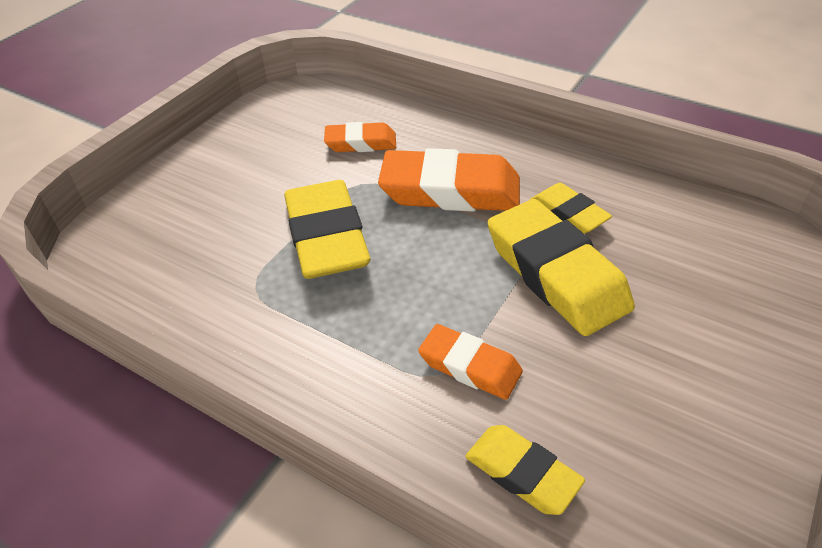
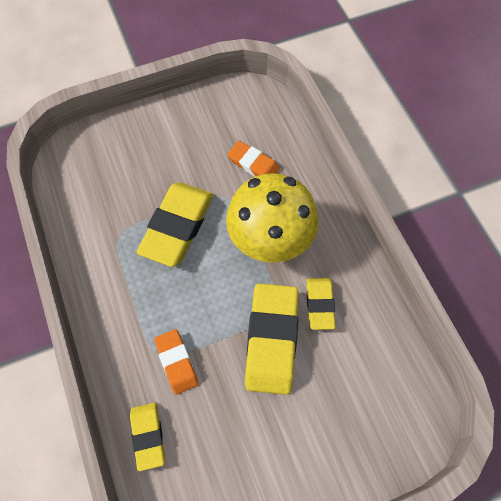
camera: 35 degrees right, 20 degrees up
(450, 191) = (270, 239): orange eraser -> yellow mushroom

